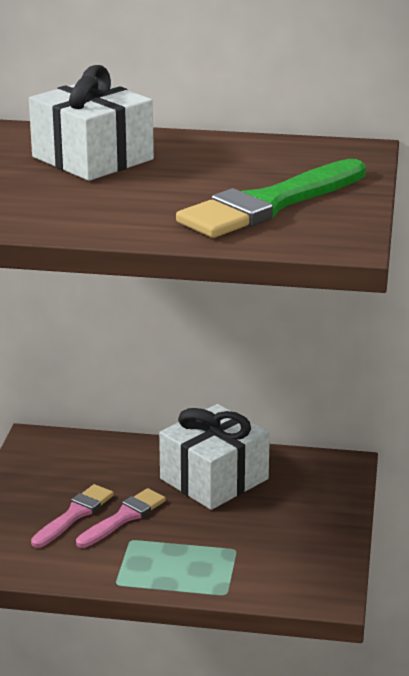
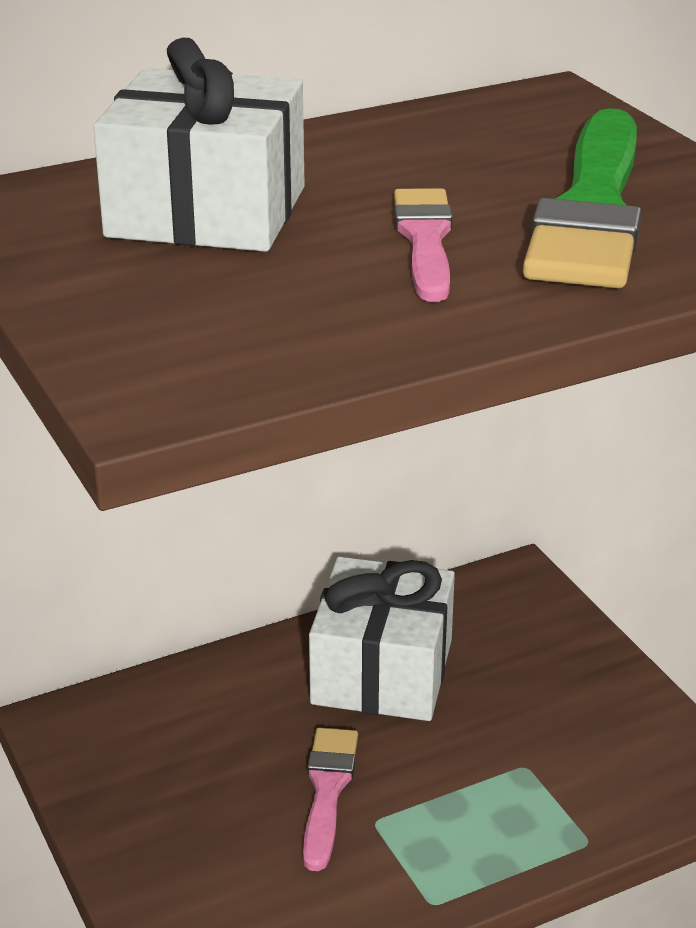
camera: 35 degrees left, 5 degrees up
(74, 515) = (253, 820): pink brush -> pink brush (425, 240)

